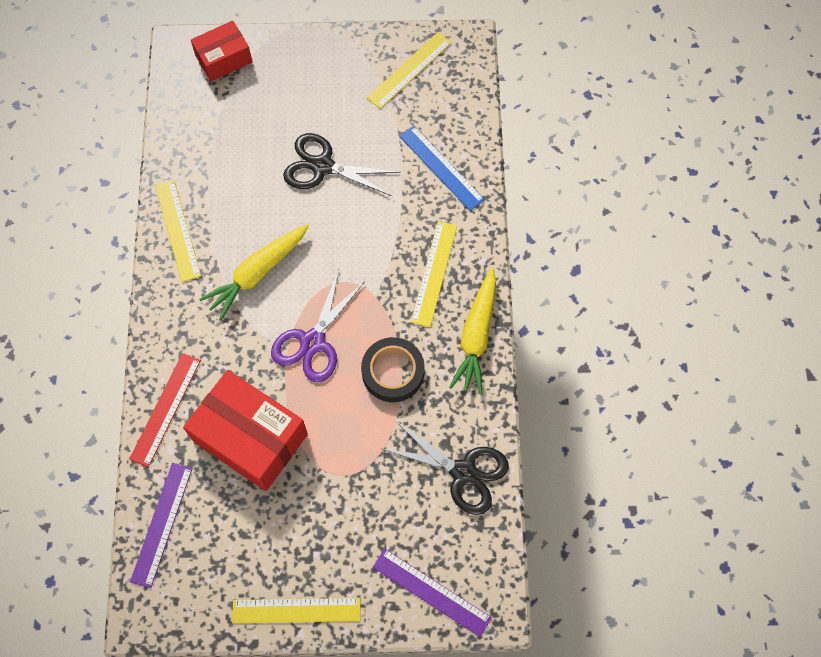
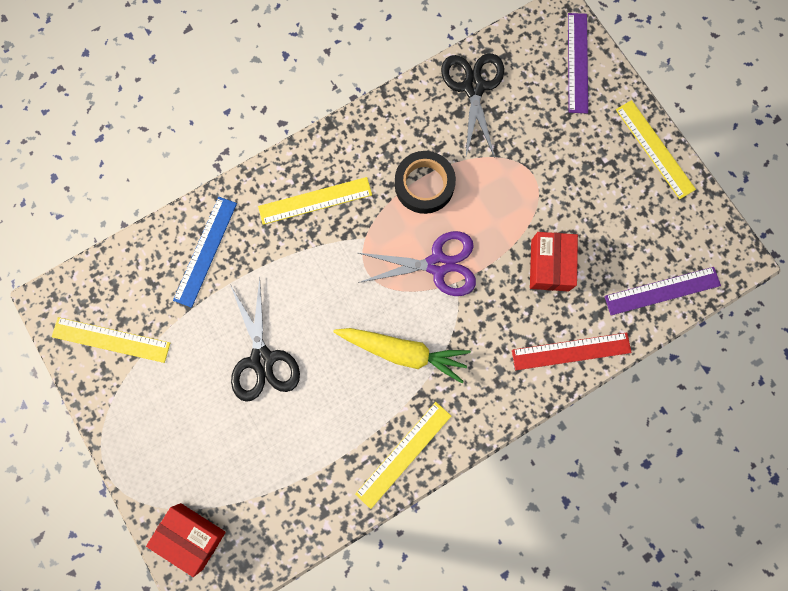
camera: 120 degrees left, 10 degrees up
(250, 437) = (549, 265): red box -> red box, size x0.58
(476, 336) = (353, 137): yellow carrot -> none

